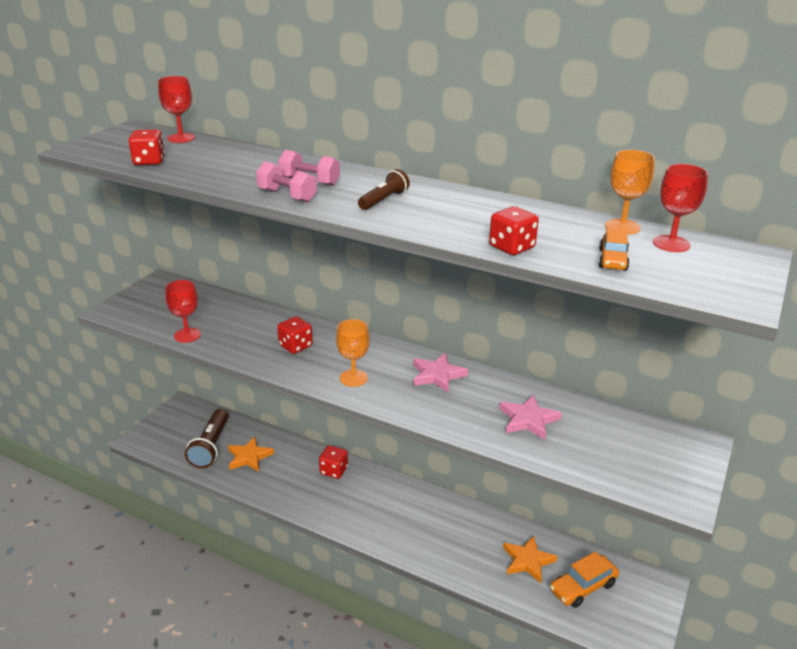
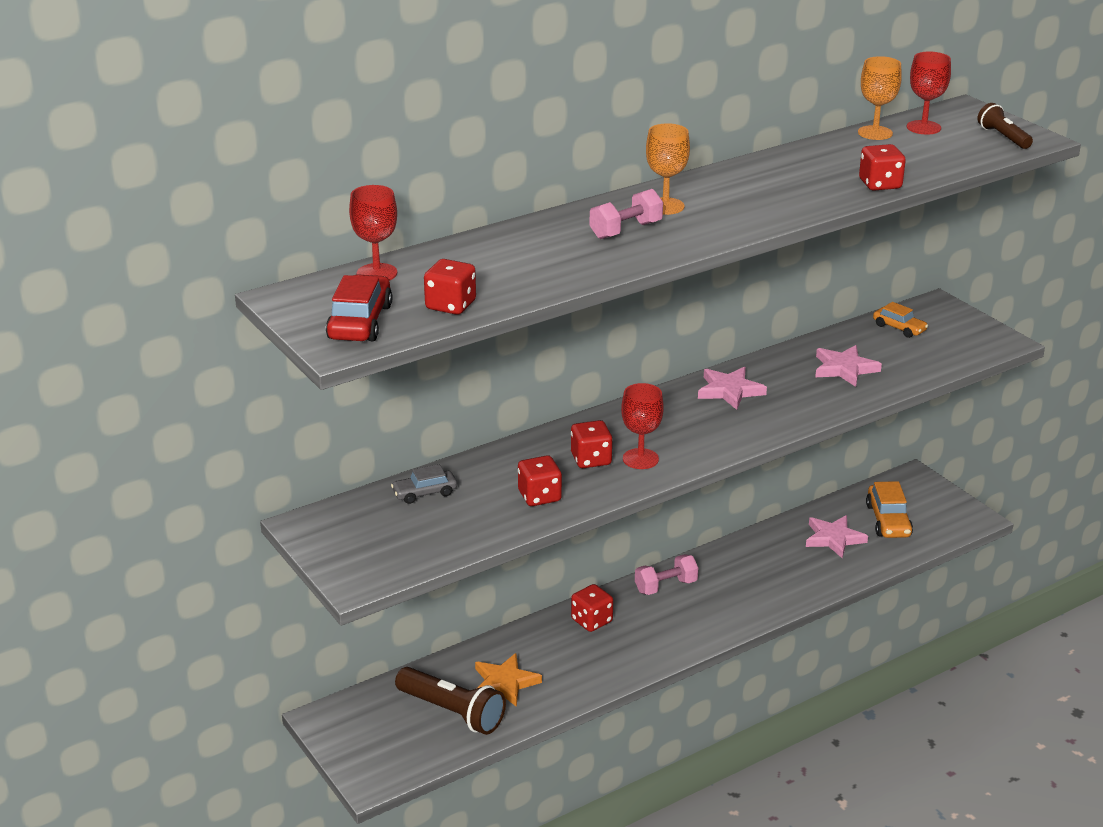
camera: 60 degrees left, 0 degrees up
(111, 147) = (360, 322): none -> red car
(187, 335) = (490, 530): red goblet -> red goblet (640, 459)
(215, 303) = (424, 493): none -> grey car
(237, 340) = (539, 496): none -> red dice
(287, 196) = (657, 249): pink dumbbell -> pink dumbbell (666, 586)
(353, 378) = (692, 440): orange goblet -> orange goblet (665, 206)
(384, 200) = (718, 208): brown flashlight -> brown flashlight (1003, 137)
(528, 561) = (833, 538): orange star -> pink star
(612, 260) = (936, 156): orange car -> orange car (899, 328)

